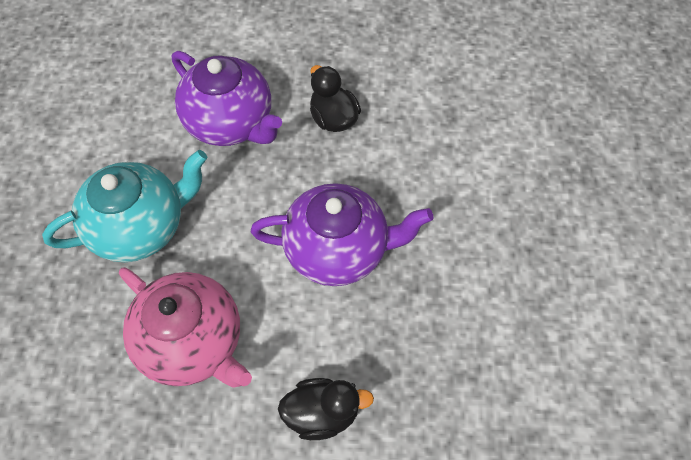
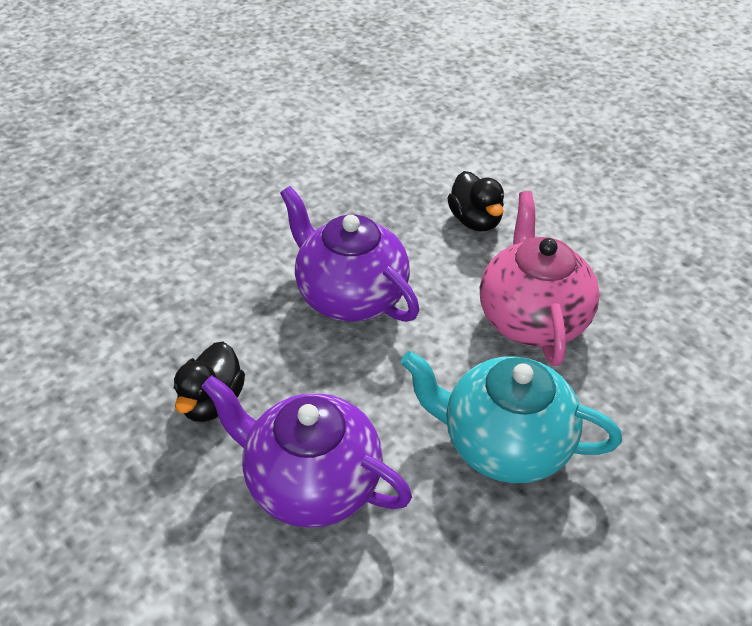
camera: 135 degrees left, 15 degrees down
(231, 123) = (311, 482): purple teapot -> purple teapot turned 60 degrees counterclockwise
(322, 413) = (475, 220): black duck -> black duck turned 150 degrees counterclockwise

